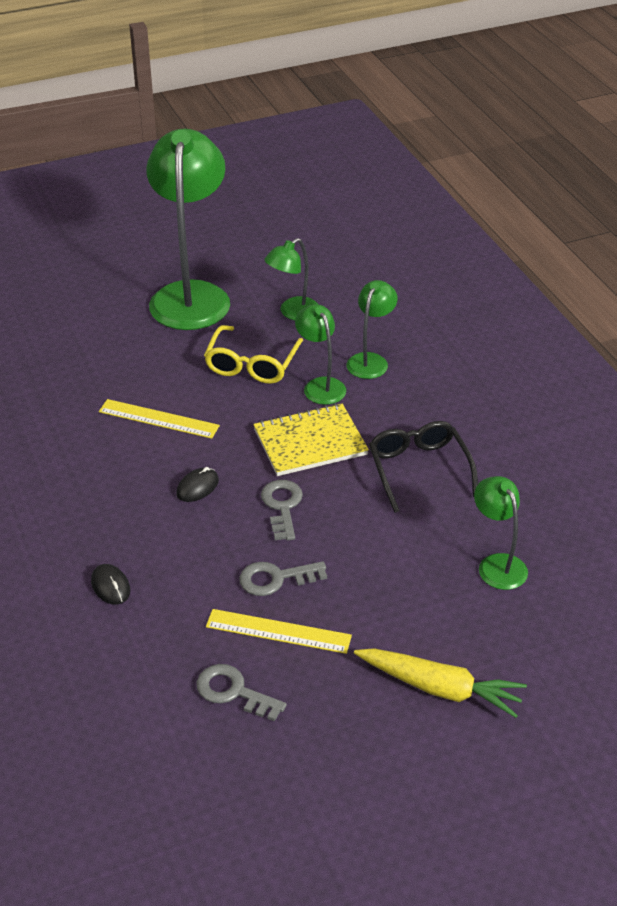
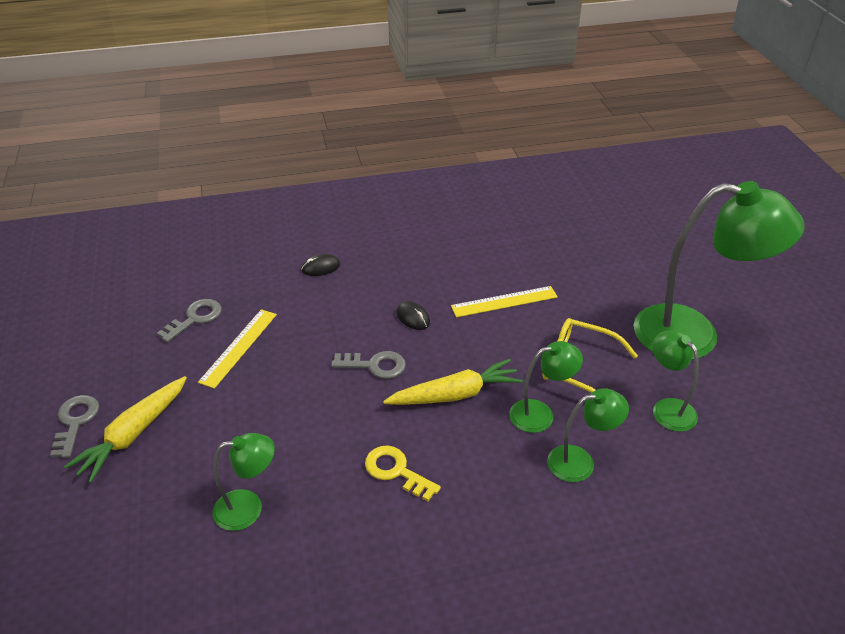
camera: 100 degrees right, 0 degrees up
(158, 419) = (504, 301): yellow ruler -> yellow ruler turned 45 degrees clockwise
(276, 579) = (293, 352): grey key -> grey key (75, 422)
(310, 442) = (455, 394): yellow notebook -> yellow carrot
(370, 360) = (580, 462): green lamp -> green lamp turned 45 degrees counterclockwise
(419, 470) = (396, 471): black glasses -> yellow key

